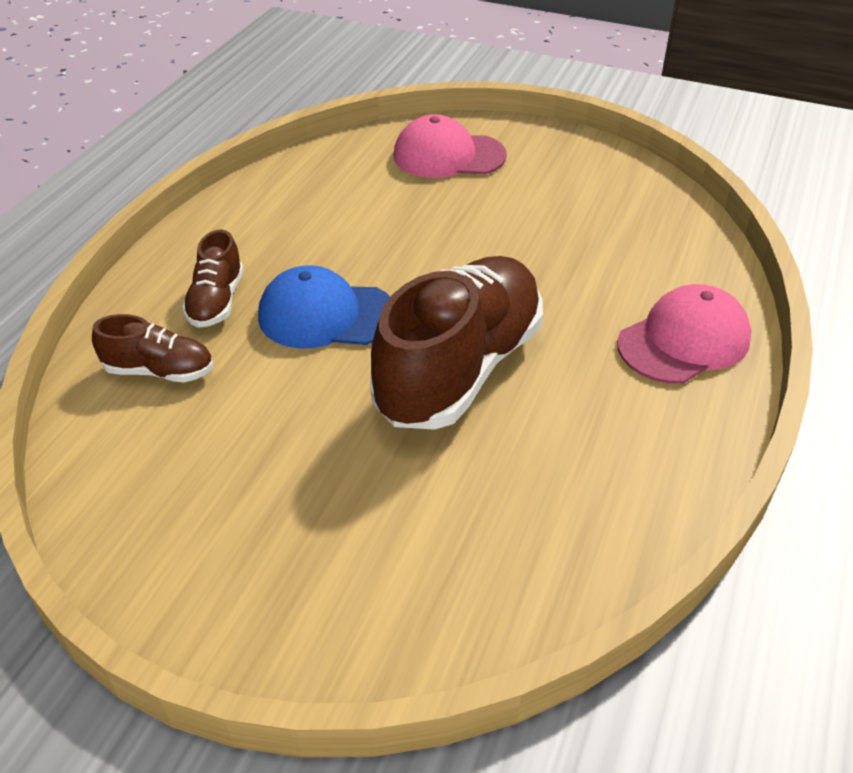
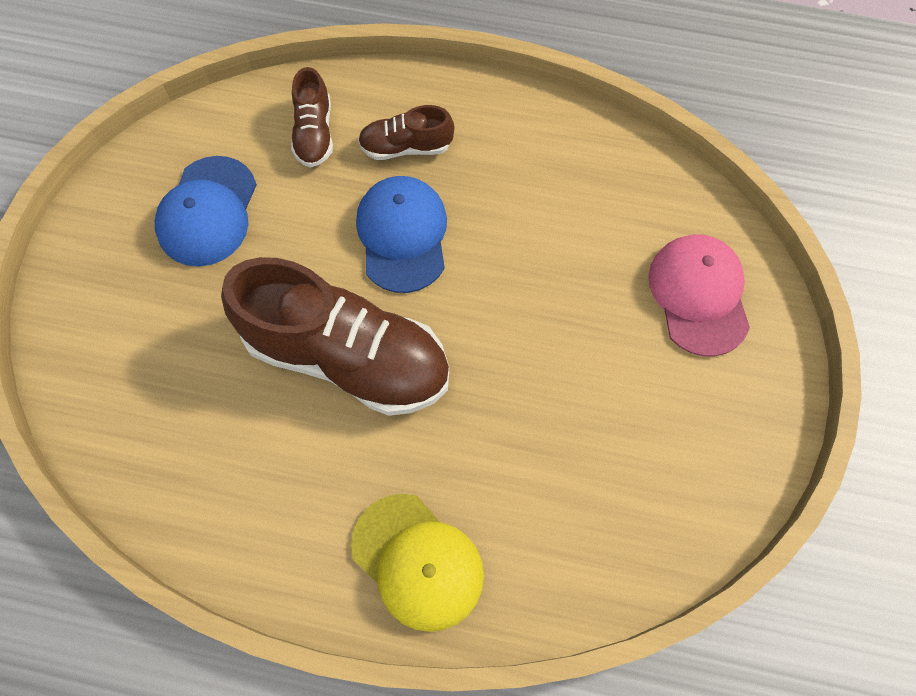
camera: 80 degrees right, 25 degrees up
(227, 477) = (208, 211): none -> blue cap
(684, 341) = (417, 561): pink cap -> yellow cap

